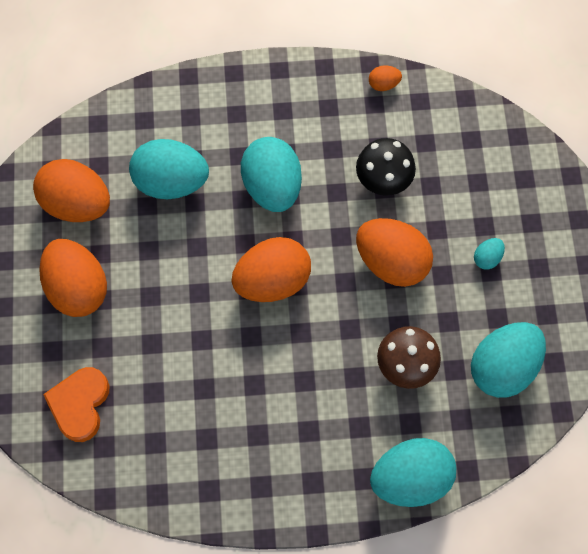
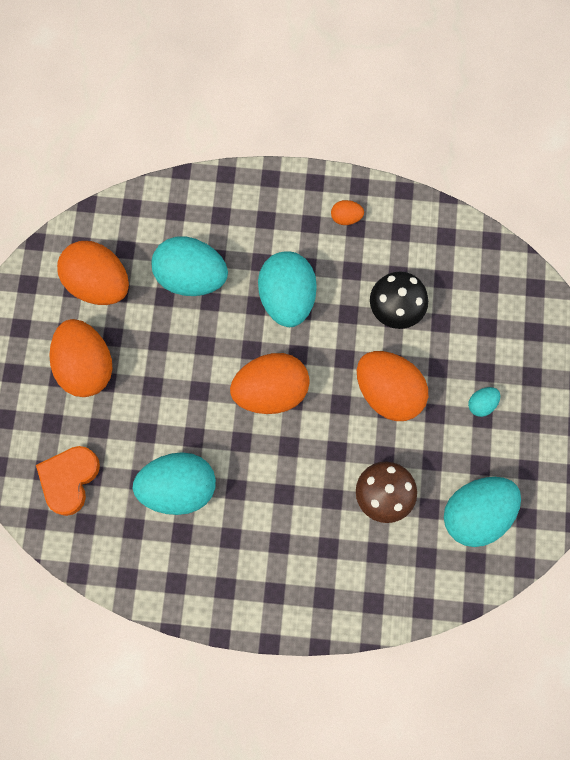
camera: 10 degrees right, 5 degrees up
(383, 84) = (413, 213): orange egg -> orange egg (346, 217)
(410, 477) = (367, 605): turquoise egg -> turquoise egg (179, 487)

